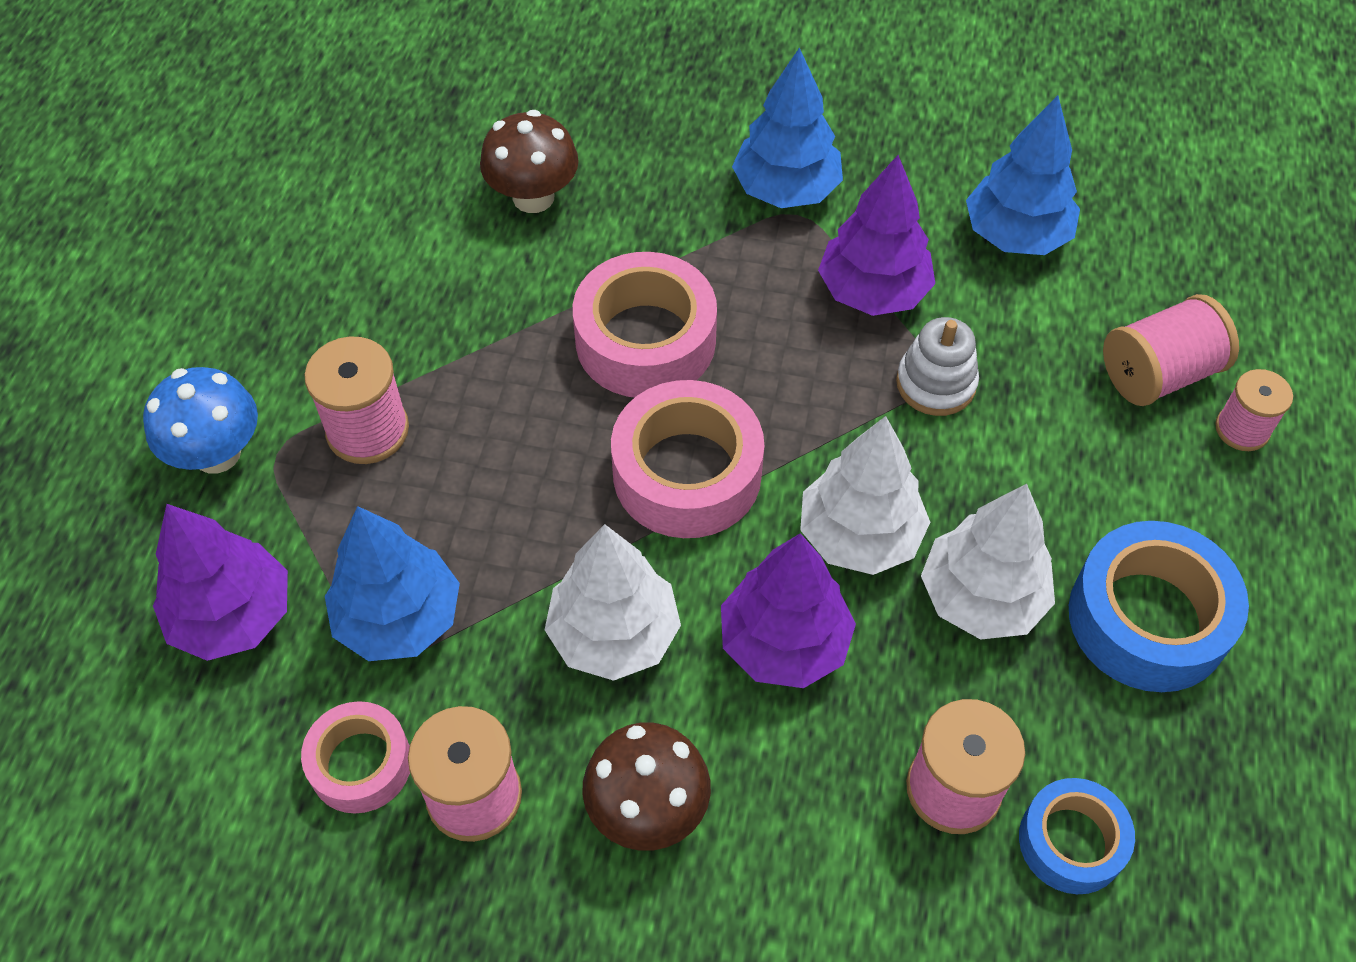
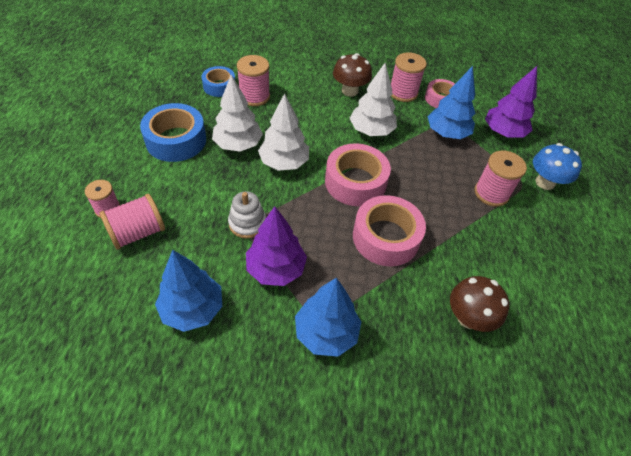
camera: 170 degrees right, 5 degrees down
(784, 643) = (311, 130): purple tree -> none

